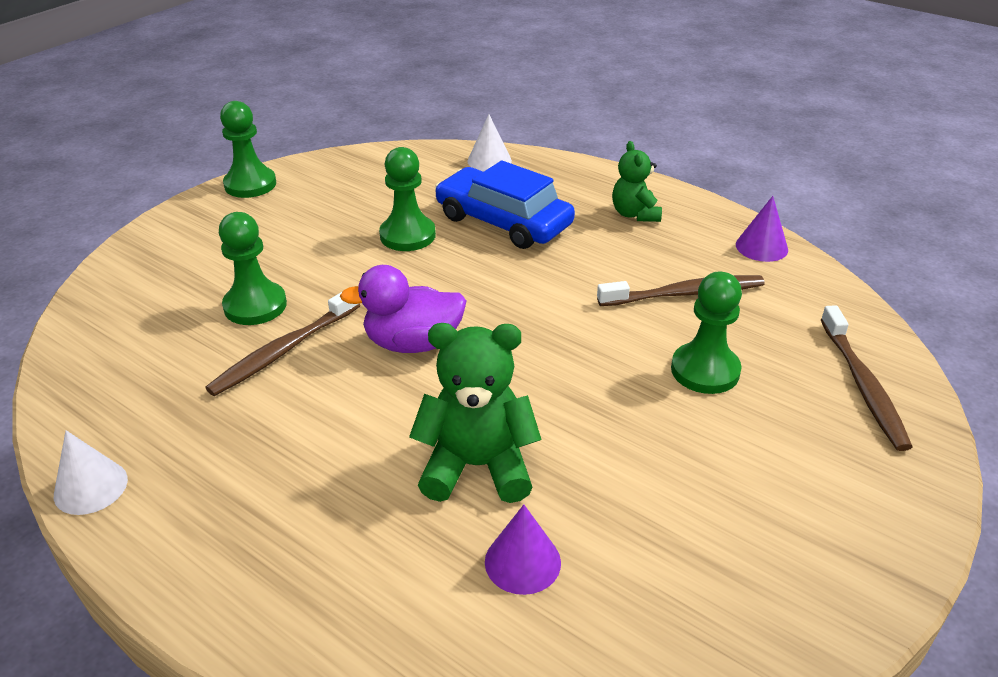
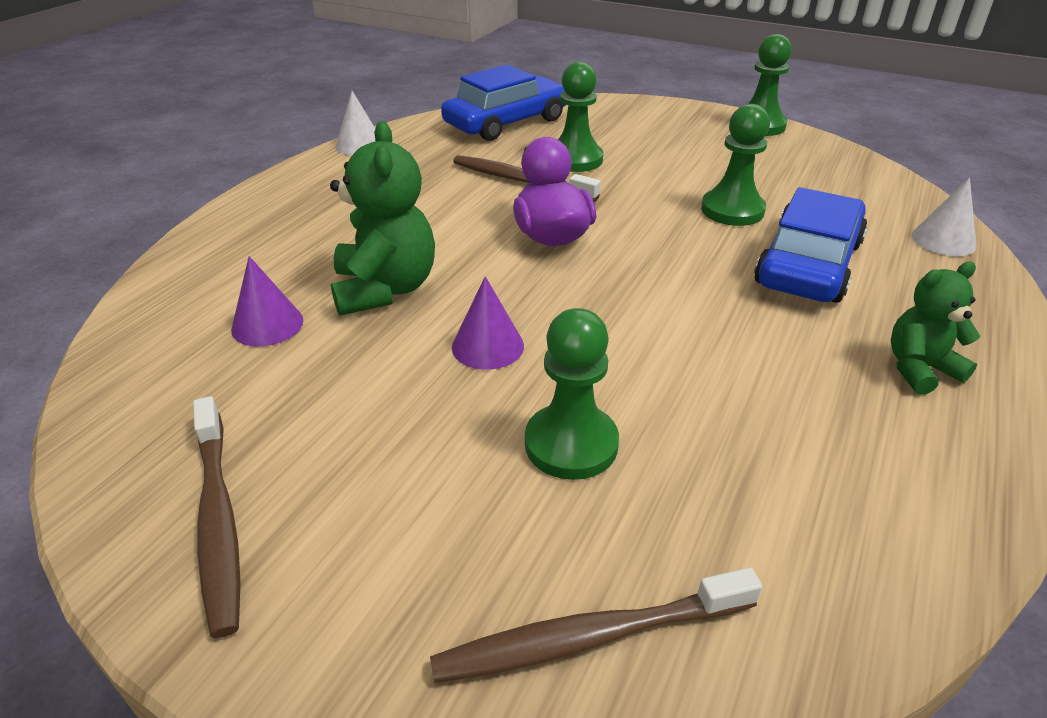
camera: 80 degrees right, 0 degrees up
(116, 344) = (507, 122): none -> blue car
(685, 294) = (740, 424): brown toothbrush -> brown toothbrush (218, 520)
(761, 247) = (938, 519): purple cone -> purple cone (487, 346)

